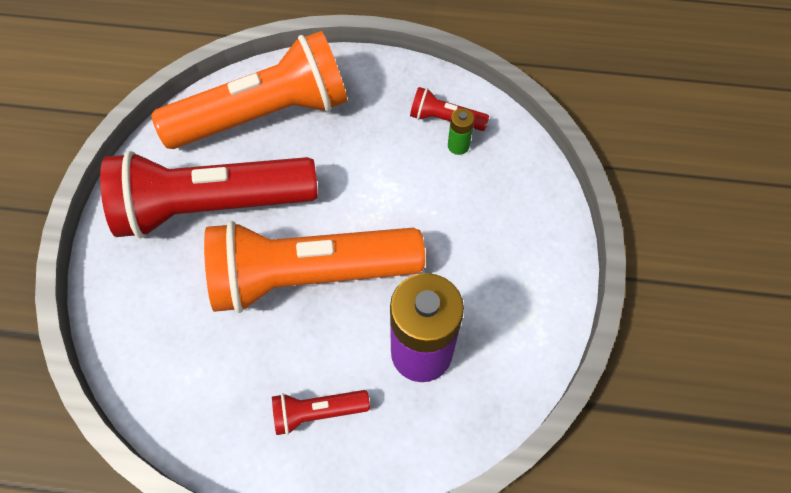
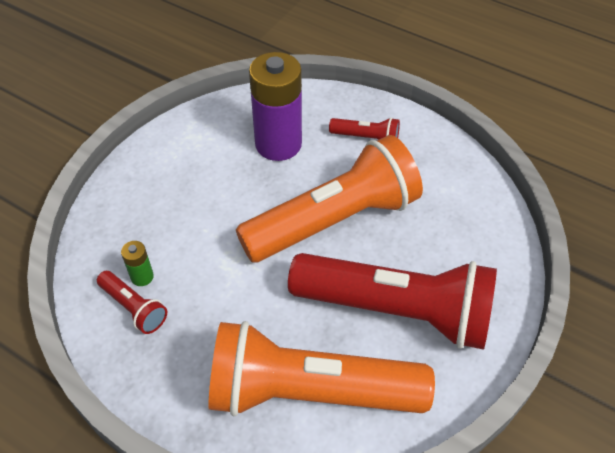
camera: 155 degrees left, 10 degrees down
(309, 276) = (333, 220): orange flashlight -> orange flashlight turned 45 degrees counterclockwise

